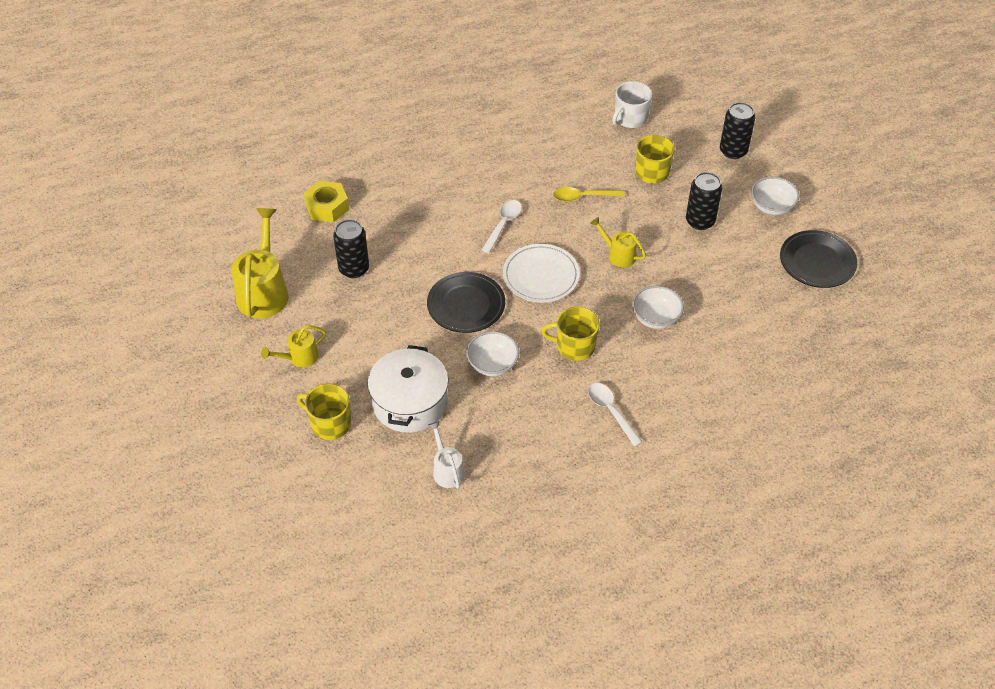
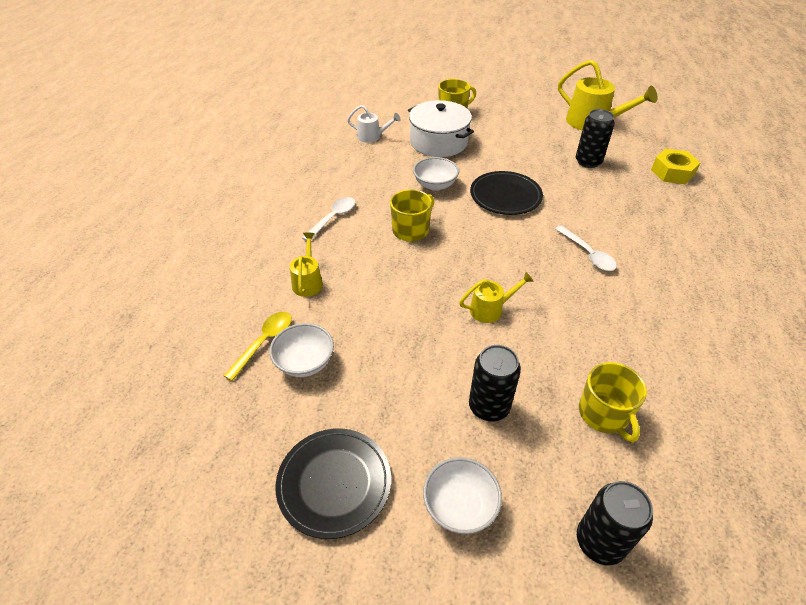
camera: 125 degrees right, 5 degrees down
(299, 358) = (518, 118): yellow watering can -> yellow watering can (308, 281)
(541, 276) = (504, 247): white plate -> none
(583, 197) = (594, 327): yellow spoon -> yellow spoon (264, 342)
(611, 412) = (333, 218): white spoon -> white spoon turned 60 degrees counterclockwise
(630, 118) = (729, 455): white mug -> none
(656, 318) = (392, 291): white bowl -> white bowl (305, 362)

